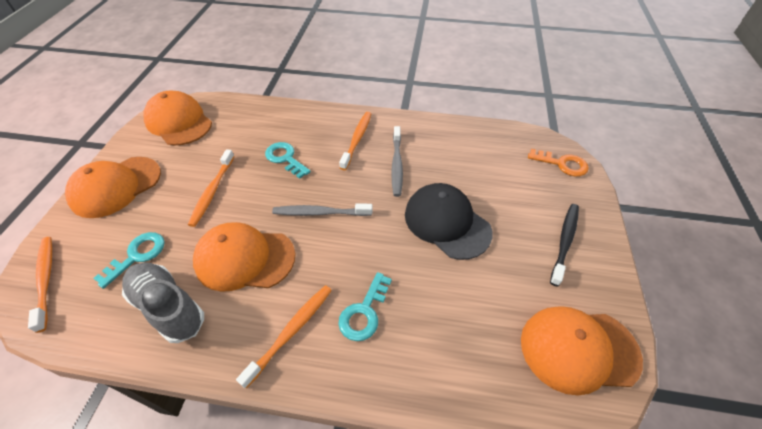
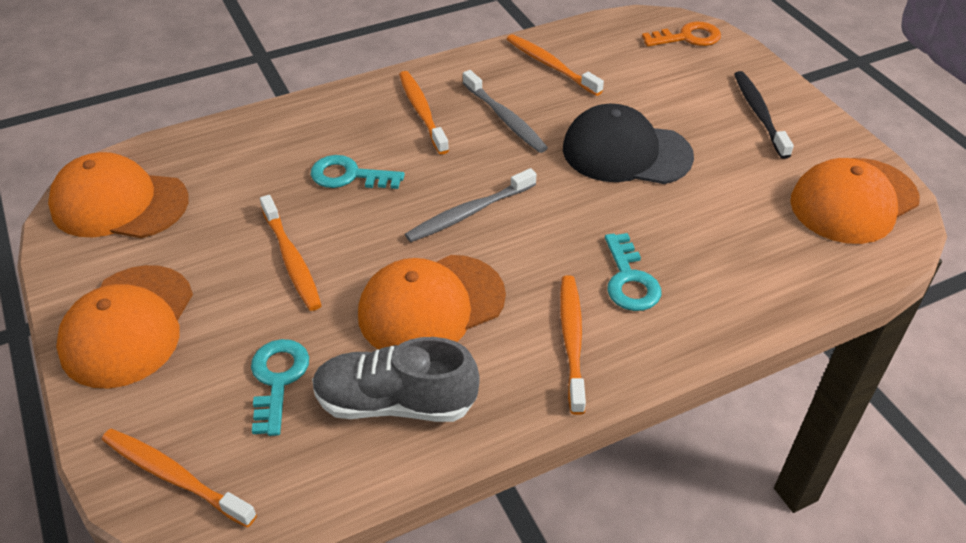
camera: 35 degrees left, 5 degrees down
(455, 144) = (551, 66): none -> orange toothbrush

